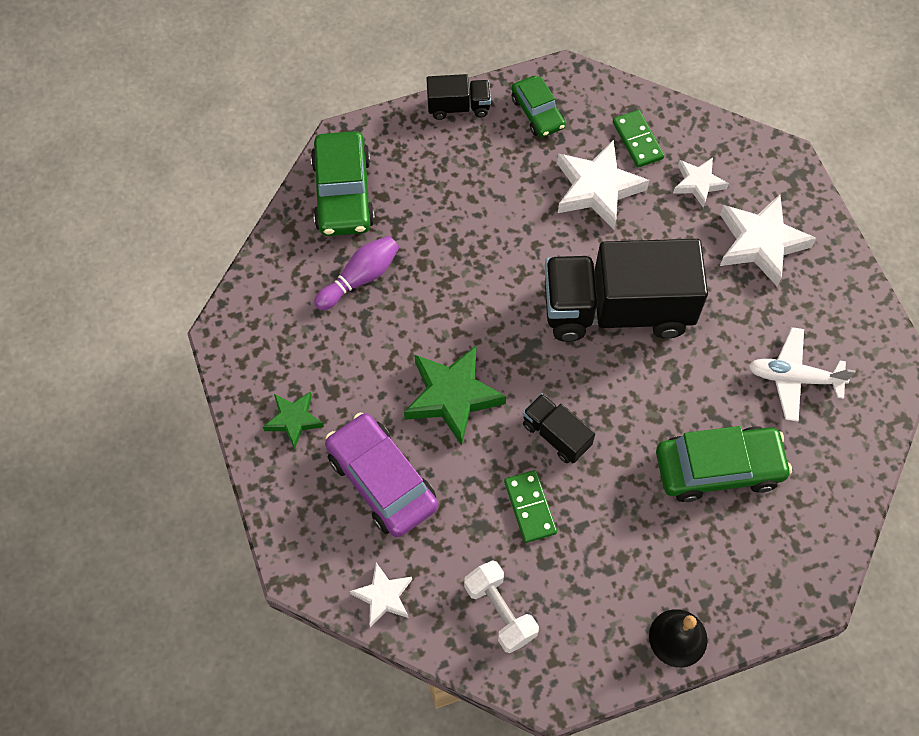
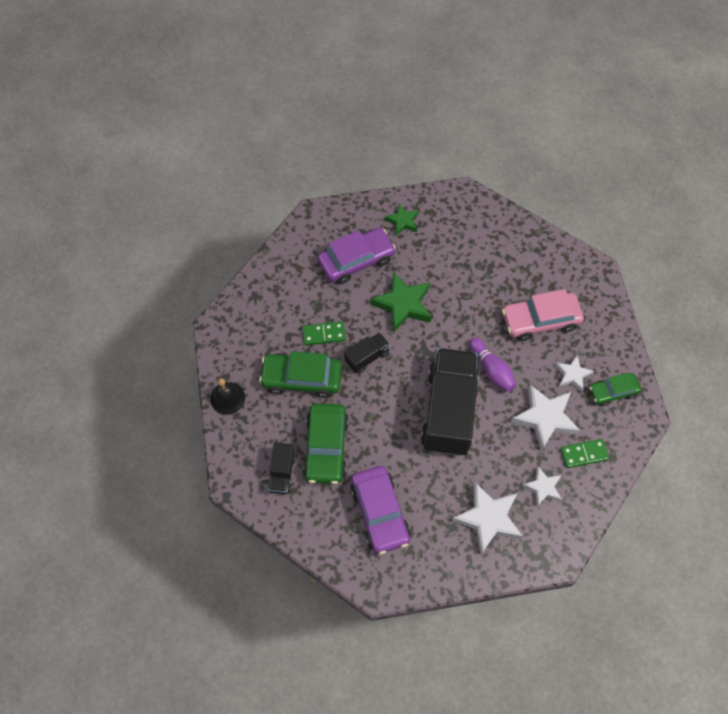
camera: 100 degrees right, 0 degrees up
(343, 193) = (556, 264): green car -> green car (302, 379)
(360, 278) = (492, 266): purple bowling pin -> purple bowling pin (491, 369)
(383, 596) = (289, 252): white star -> white star (572, 375)
(444, 206) = (540, 320): none -> pink car
(458, 107) = (621, 342): black truck -> black truck (282, 473)
(500, 611) = (266, 308): white dumbbell -> none
(794, 378) = (380, 512): white plane -> purple car

